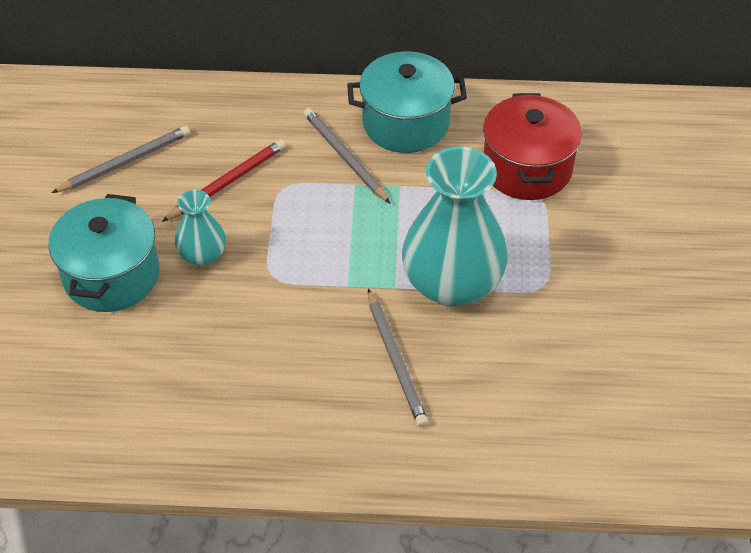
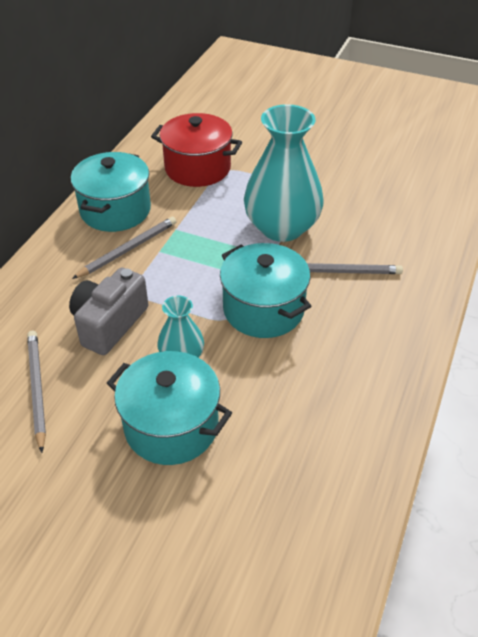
camera: 70 degrees left, 5 degrees down
(227, 182) = (109, 324): red pencil -> grey camera
(299, 304) = (263, 309): none -> turquoise pot
(345, 157) = (128, 249): grey pencil -> grey pencil turned 150 degrees clockwise

